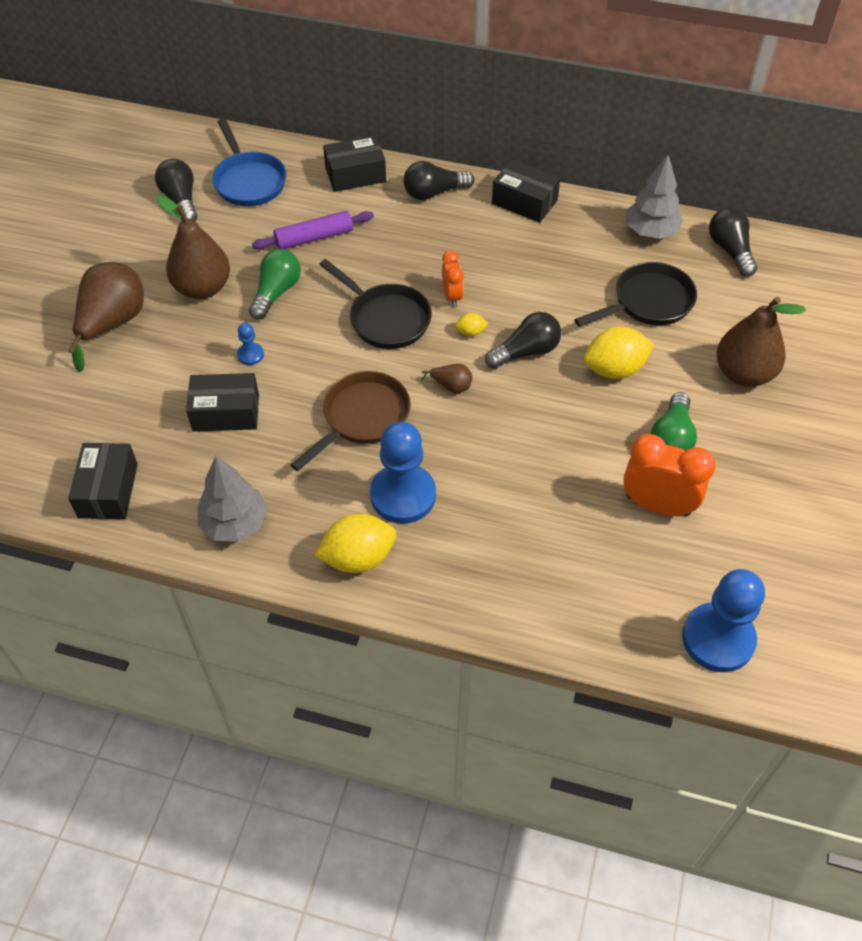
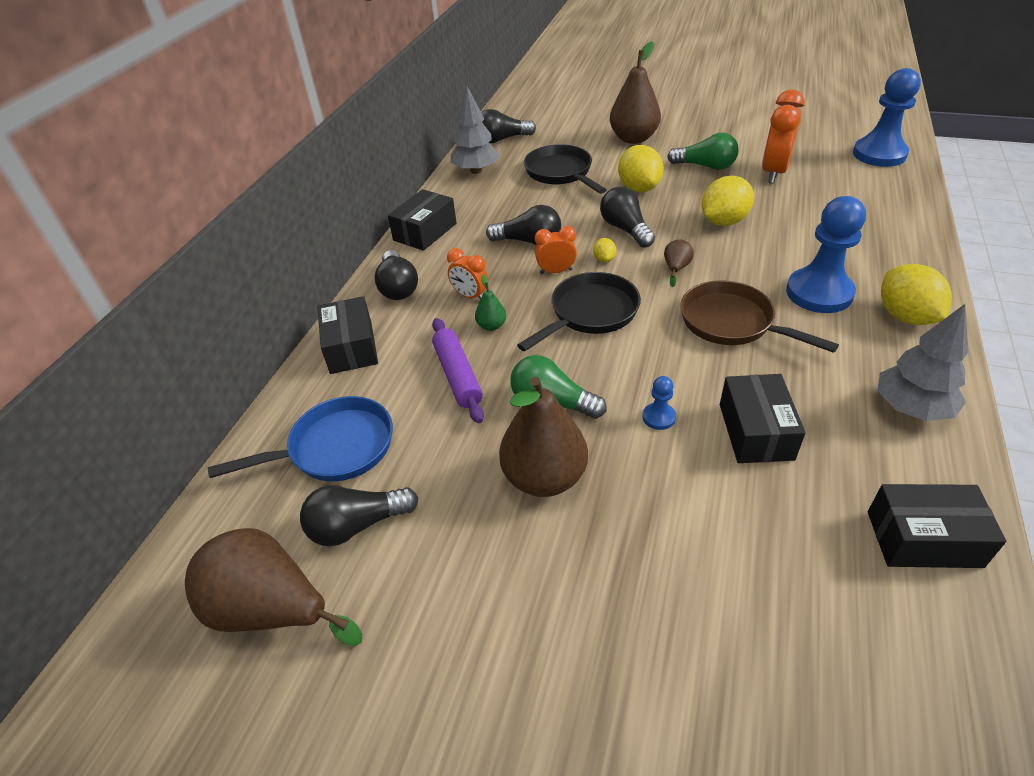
camera: 85 degrees left, 10 degrees down
(112, 324) = (621, 581): brown pear -> brown pear (272, 610)
(374, 254) = (491, 326): none -> green pear
(417, 239) = (470, 296): none -> orange clock
(505, 277) = (529, 241): none -> black light bulb
(541, 437) = (723, 221): none -> yellow lemon

